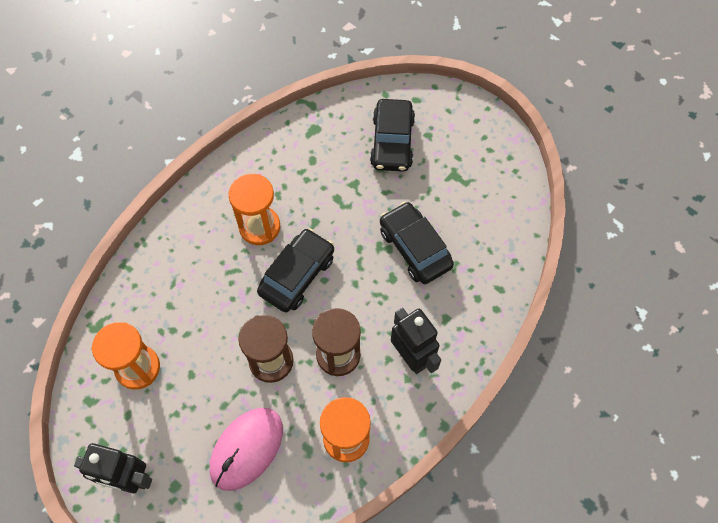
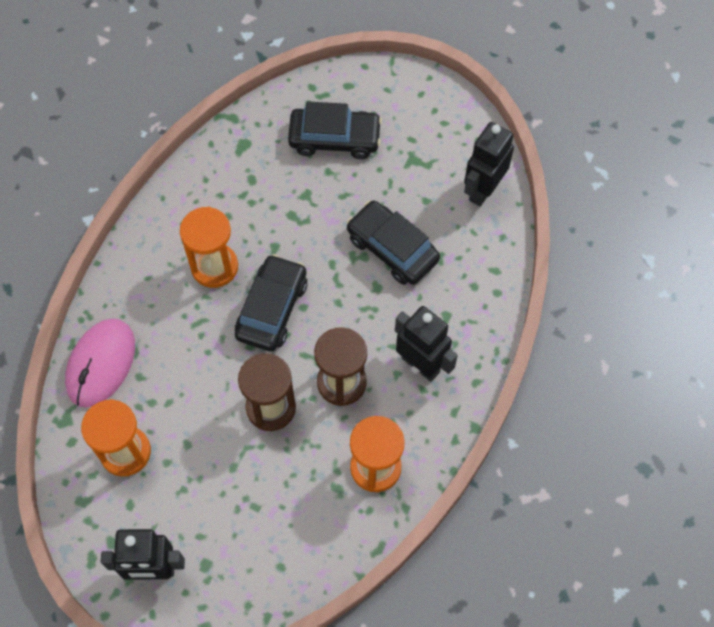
camera: 15 degrees left, 0 degrees up
(246, 449) = (272, 506): pink mouse -> pink mouse (101, 364)
(392, 142) = (334, 139): black car -> black car turned 75 degrees counterclockwise
(508, 215) = (483, 190): none -> black robot

